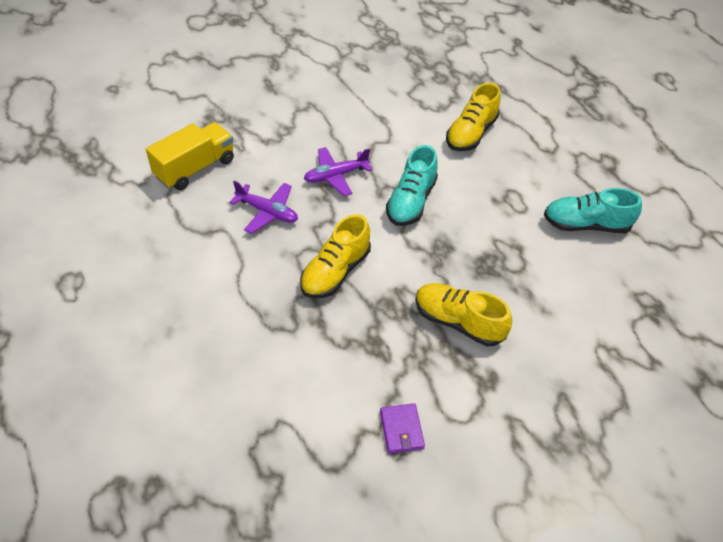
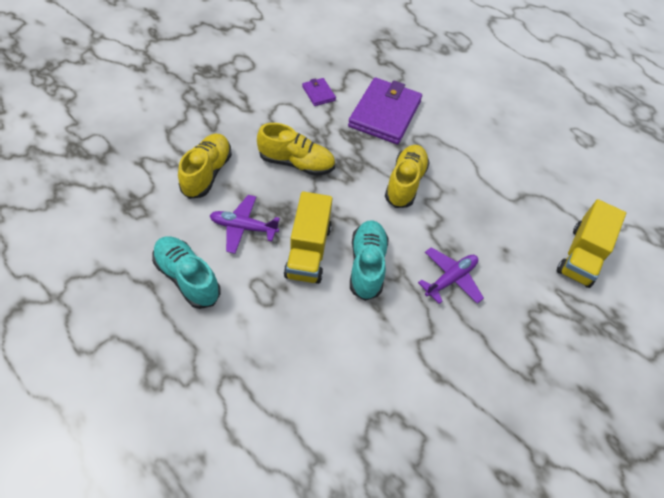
camera: 160 degrees right, 5 degrees up
(267, 212) = (489, 224): purple plane -> purple plane (243, 227)
(316, 373) = (385, 114): none -> purple wallet
(465, 225) = (308, 251): none -> yellow truck
(471, 133) = (327, 381): yellow shoe -> yellow shoe (207, 173)
(586, 225) = (187, 278): turquoise shoe -> turquoise shoe turned 120 degrees counterclockwise

